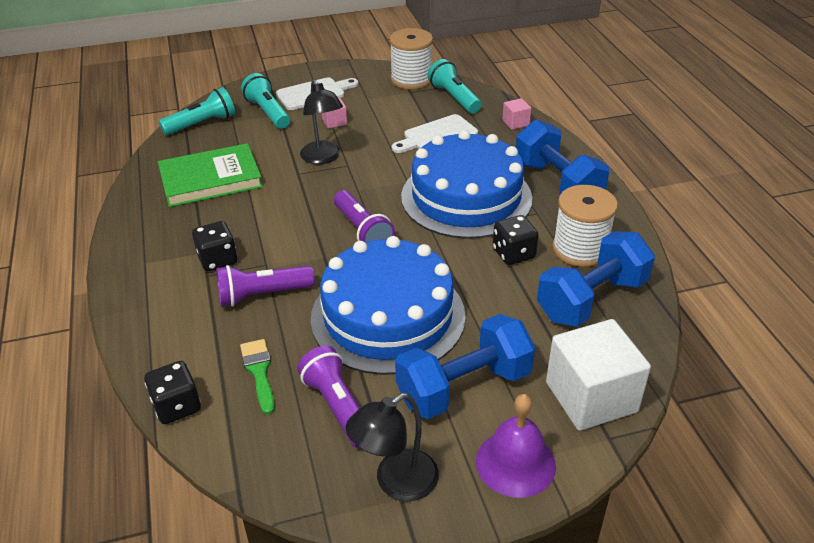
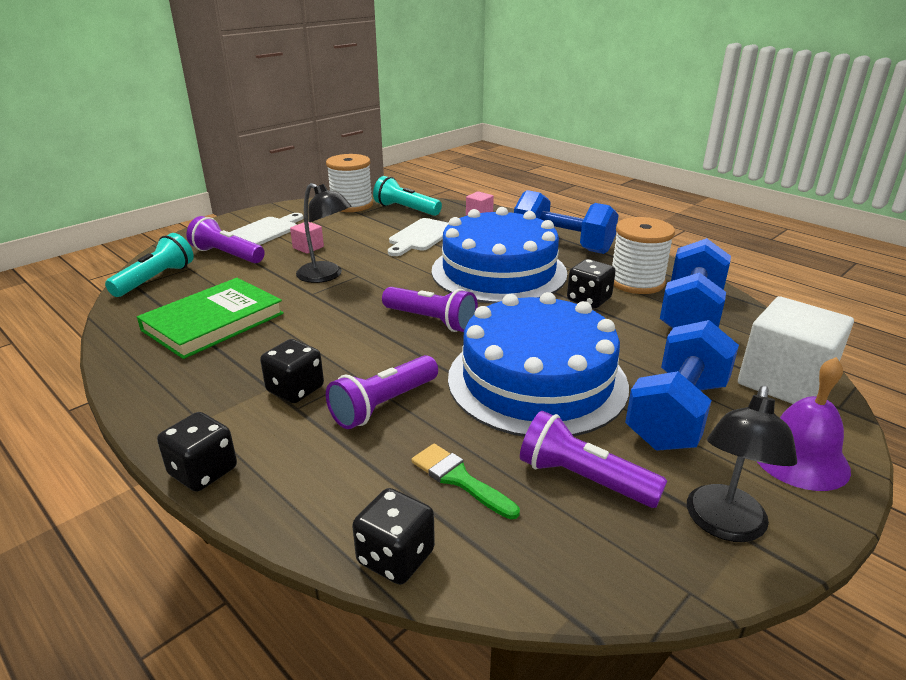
camera: 30 degrees left, 10 degrees down
(120, 302) = (203, 471): none -> black dice
(268, 112) = (227, 255): turquoise flashlight -> purple flashlight

